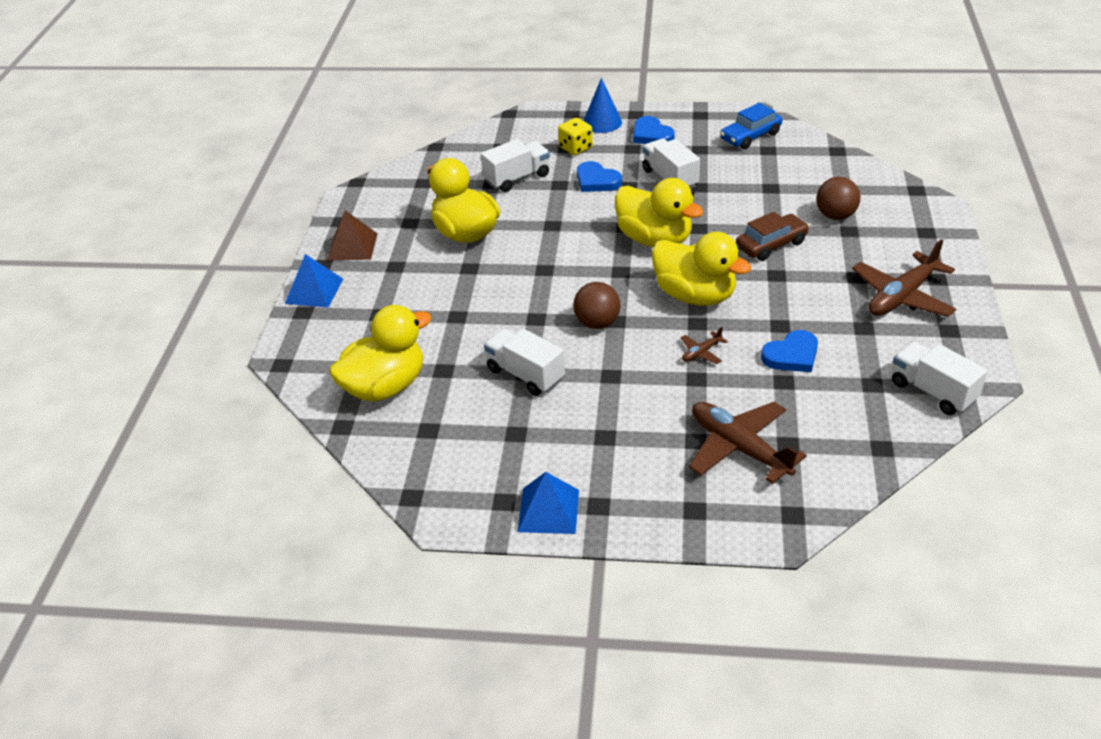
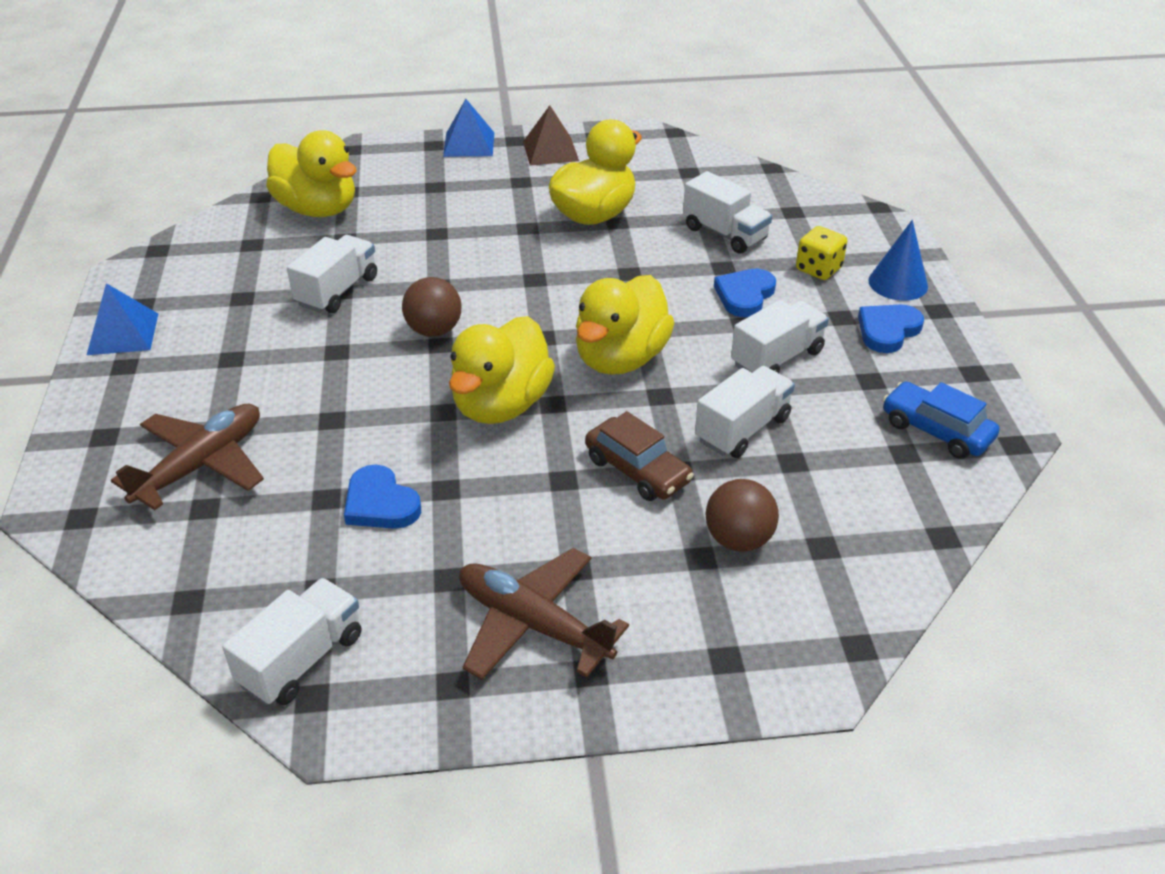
camera: 75 degrees right, 0 degrees up
(701, 353) = (382, 419): brown plane -> none
(738, 201) = (742, 429): none -> white truck

